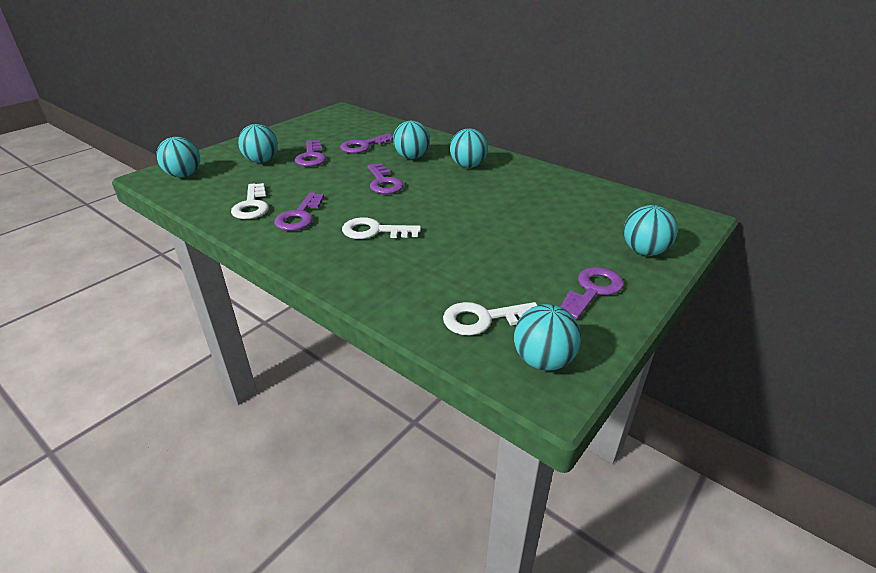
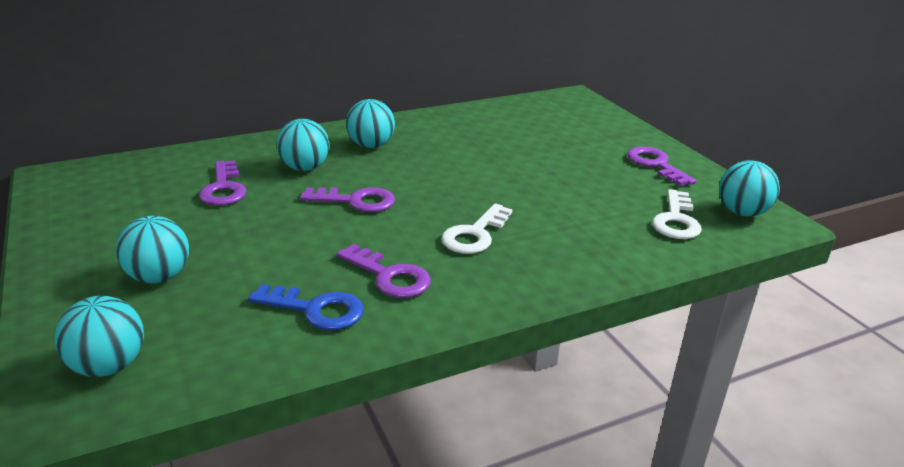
camera: 65 degrees left, 5 degrees down
(252, 205) = (316, 309): white key -> blue key
(311, 157) = (205, 233): purple key -> none
(644, 251) = (610, 129): turquoise ball -> none

